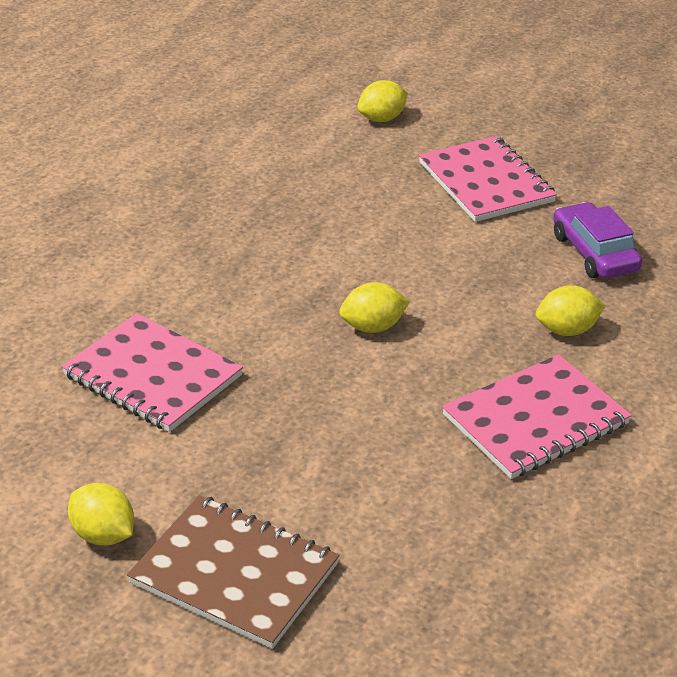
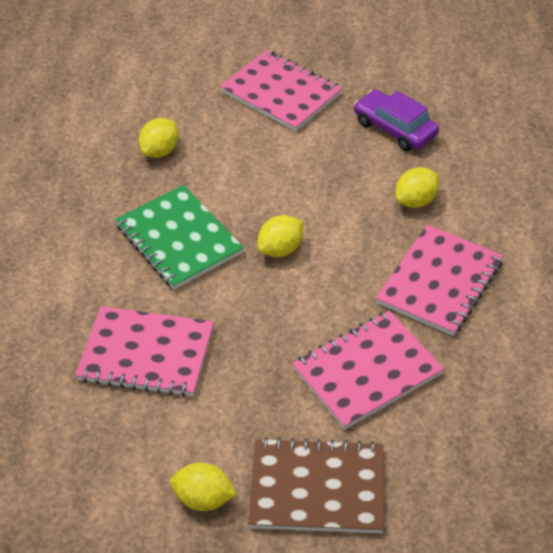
camera: 25 degrees left, 10 degrees up
(269, 282) = (179, 239): none -> green notebook
(381, 479) = (367, 371): none -> pink notebook
(382, 119) = (166, 60): yellow lemon -> yellow lemon (160, 151)

